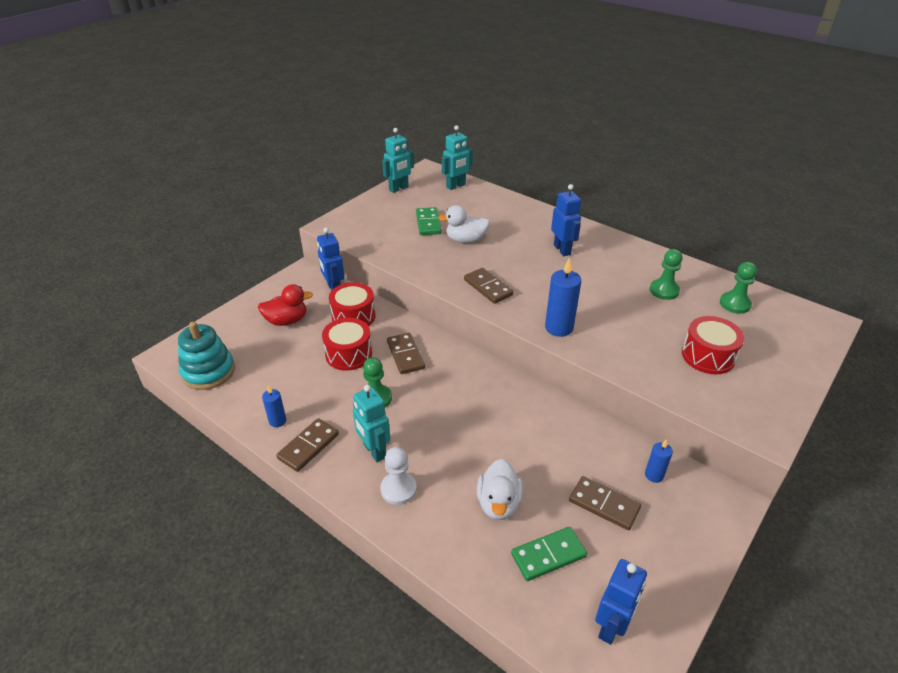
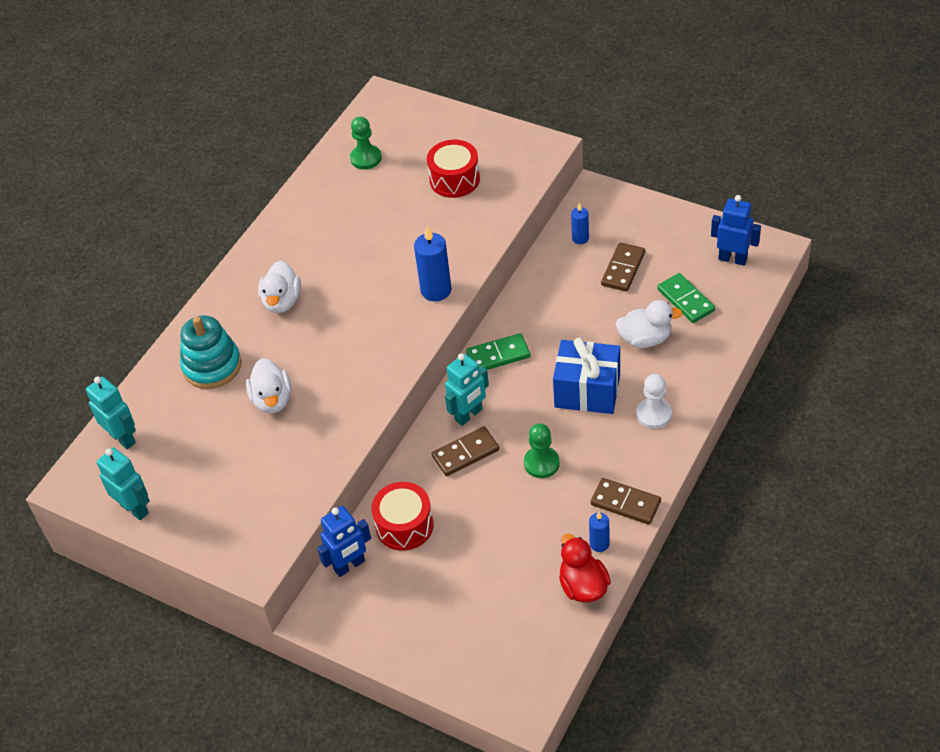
camera: 95 degrees left, 10 degrees up
(208, 372) = (542, 648): turquoise stacking toy -> turquoise stacking toy (212, 366)
(287, 321) = (427, 598): red duck -> red duck (583, 586)
(349, 354) = (476, 509): red drum -> none
(374, 451) = (614, 445): turquoise robot -> turquoise robot (469, 415)
(428, 223) = (234, 449): green domino -> green domino (498, 355)
(444, 443) = (587, 391): none -> blue gift
(488, 287) = (374, 360): brown domino -> none
(562, 250) = (282, 301): blue robot -> white duck
(664, 290) = (352, 211): green pawn -> none

